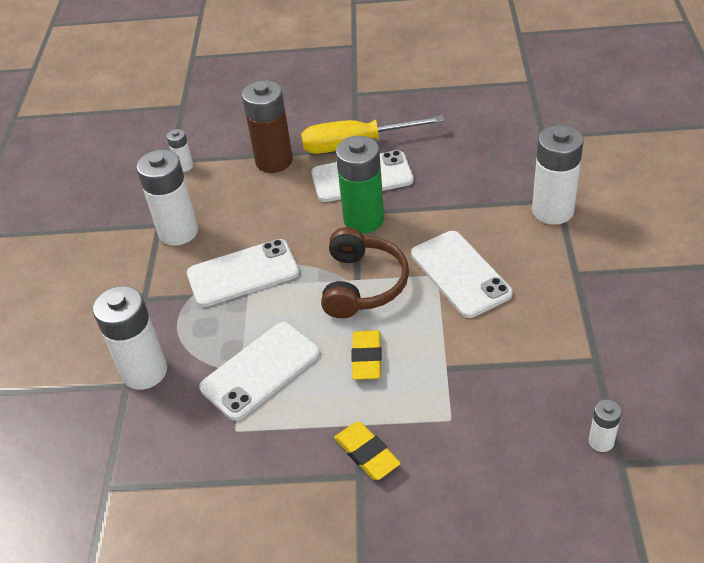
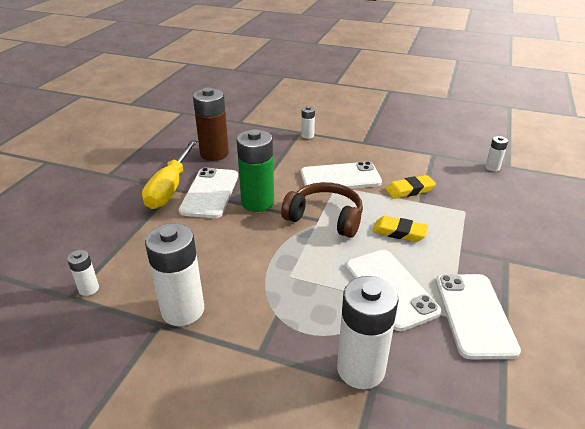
camera: 75 degrees left, 10 degrees down
(243, 273) = (271, 277): white phone -> white phone (474, 315)
(274, 161) = (144, 231): brown battery -> brown battery (214, 154)
(367, 454) = (487, 252): yellow eraser -> yellow eraser (410, 190)
(552, 211) = (307, 135): white battery -> white battery, size x0.48

